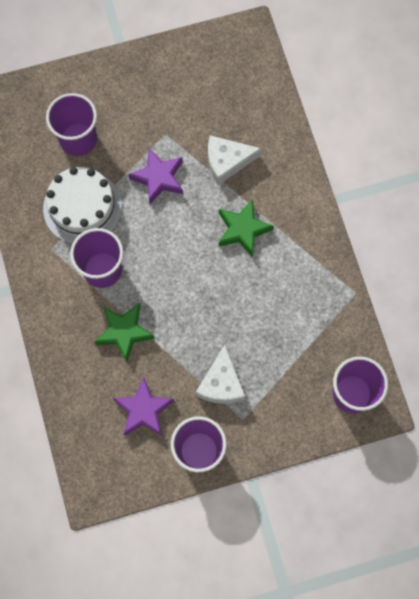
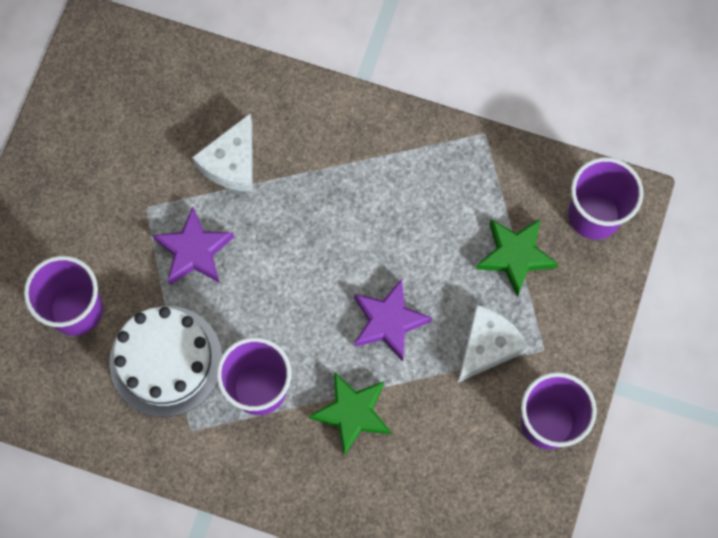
camera: 55 degrees left, 0 degrees up
(143, 410) = (459, 452): purple star -> purple star (388, 322)
(221, 383) = (488, 346): white cheese -> white cheese turned 90 degrees counterclockwise
(243, 229) = (325, 201): green star -> green star (515, 256)

